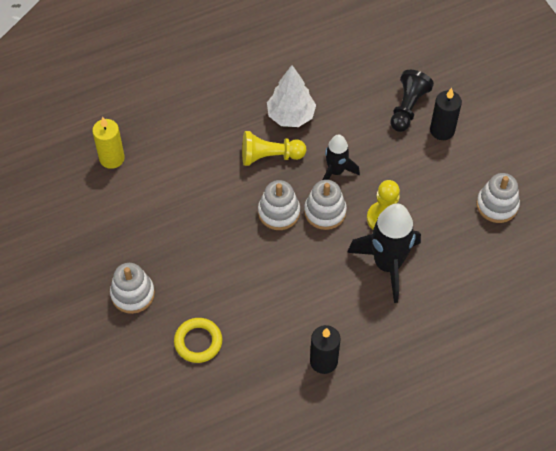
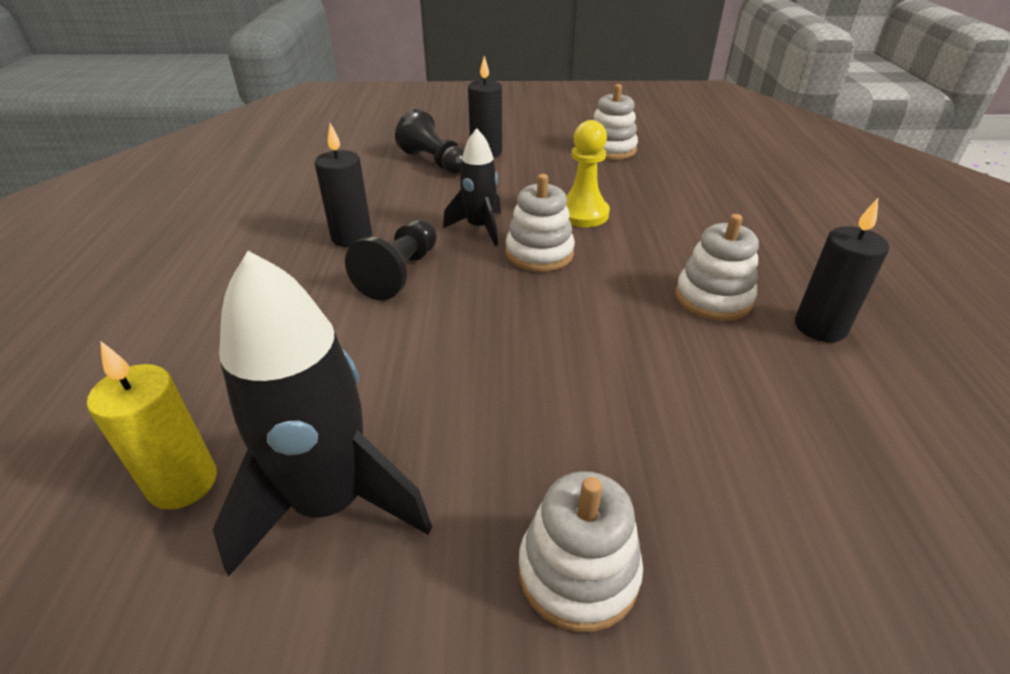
camera: 65 degrees left, 20 degrees down
(198, 342) = (751, 483): yellow ring -> none
(270, 156) = (400, 273): yellow pawn -> black pawn
(279, 212) = (509, 293): white stacking toy -> white stacking toy (713, 298)
(291, 116) = (352, 237): white tree -> black candle
(387, 265) = (658, 230): black rocket -> black rocket (331, 503)

